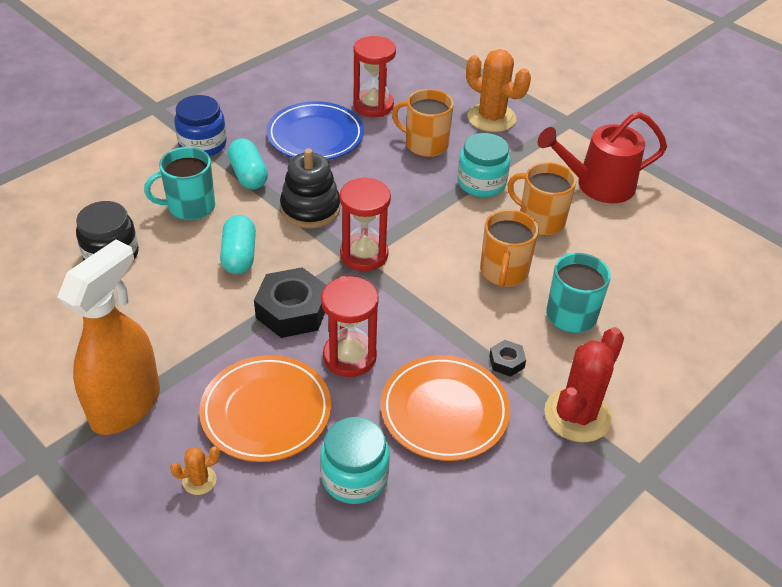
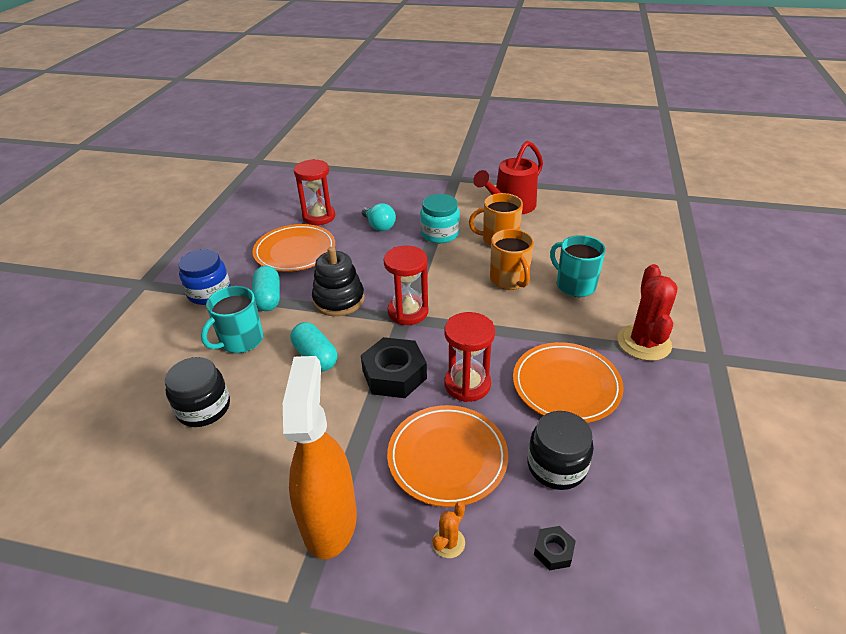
camera: 30 degrees left, 5 degrees down
(248, 175) = (268, 298): turquoise capsule -> turquoise capsule turned 45 degrees clockwise
(315, 136) = (295, 251): blue plate -> orange plate
(354, 477) = (556, 466): turquoise jar -> black jar
(425, 144) = (379, 226): orange mug -> turquoise light bulb
(491, 118) = (406, 194): orange cactus -> none
(506, 362) = (569, 333): black nut -> black nut (553, 551)

